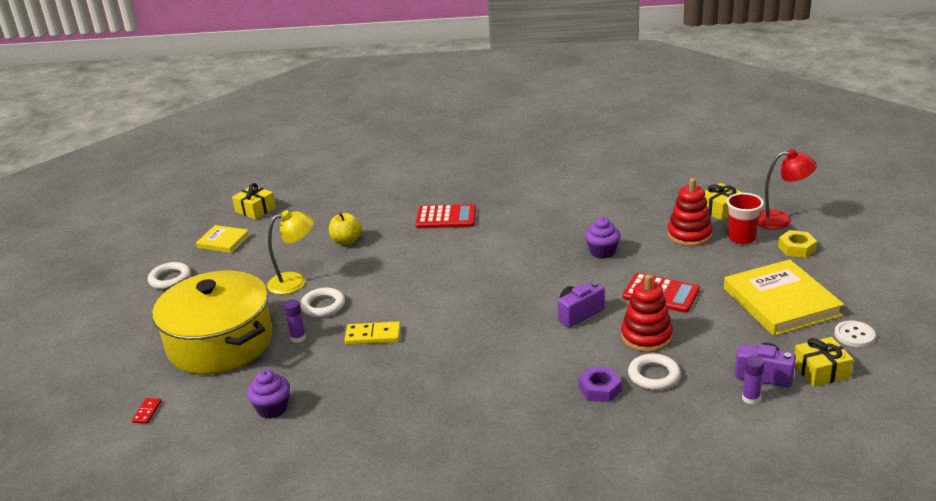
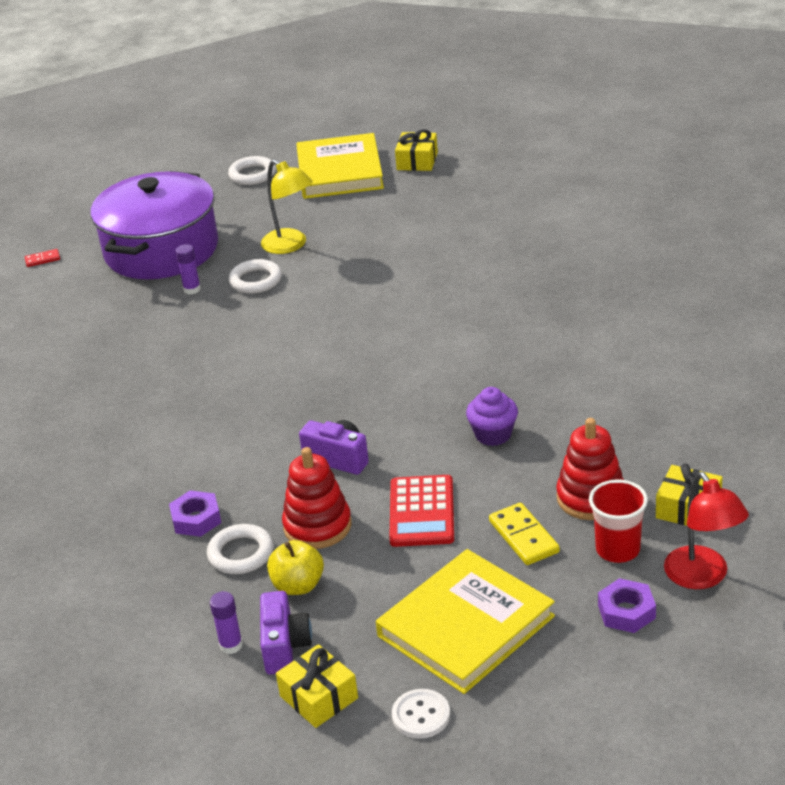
camera: 65 degrees right, 5 degrees up
(220, 343) = (161, 250): yellow pot -> purple pot
(223, 241) = (340, 171): yellow book -> yellow book, size x1.88
(272, 408) = (74, 322): purple cupcake -> none
(346, 241) = (391, 243): yellow apple -> yellow apple (298, 585)
(373, 335) = (219, 332): yellow domino -> yellow domino (523, 537)
(446, 217) = (492, 289): red calculator -> none
(796, 248) = (626, 611): yellow nut -> purple nut

